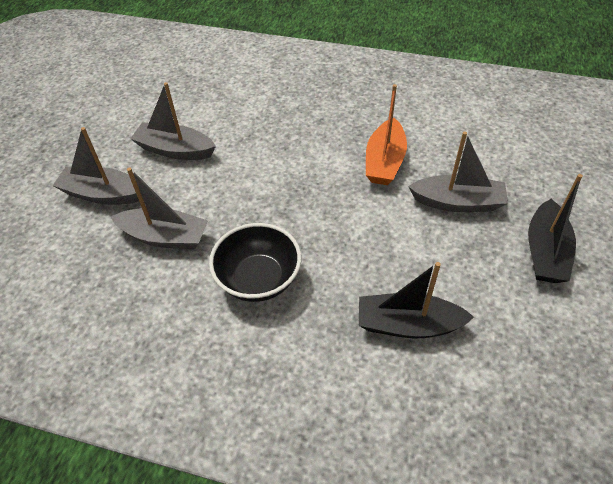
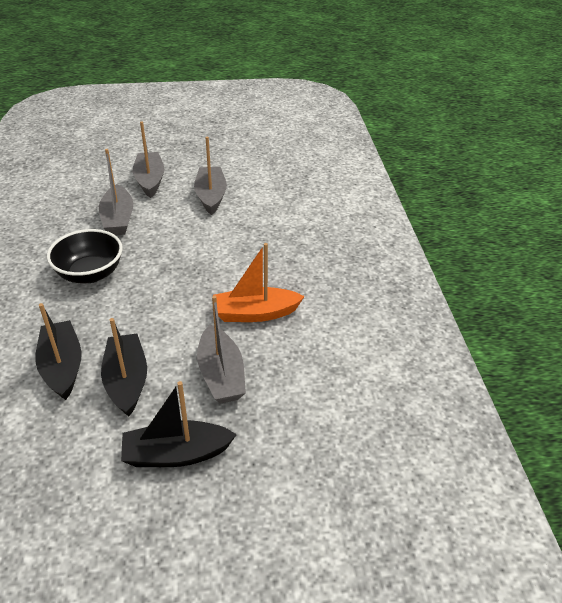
camera: 65 degrees right, 10 degrees down
(445, 272) = (127, 381): none -> black boat

